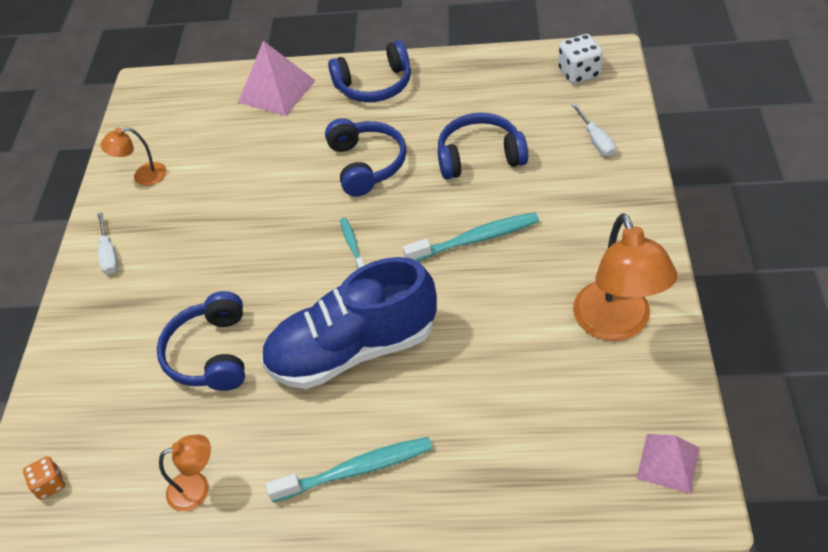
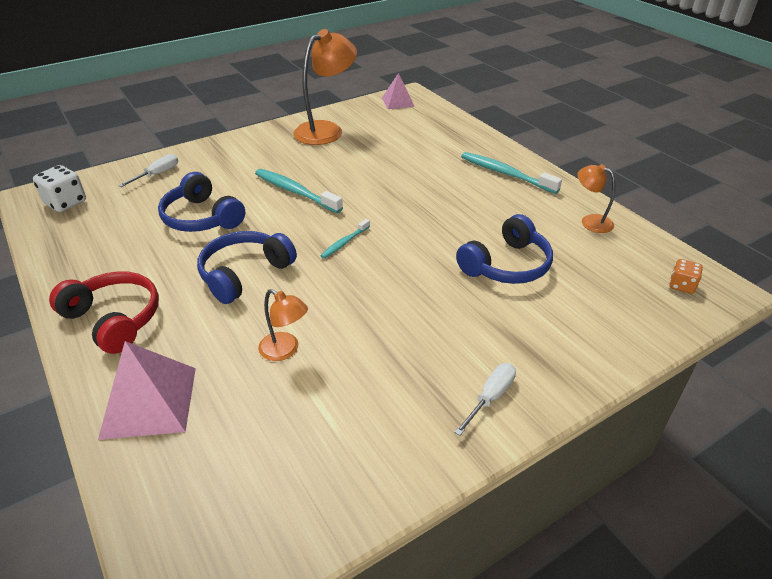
camera: 130 degrees left, 10 degrees down
(143, 176) = (369, 447): orange lamp -> orange lamp (285, 350)
(353, 350) = (434, 205): blue shoe -> none
(374, 85) = (114, 319): blue headphones -> red headphones

